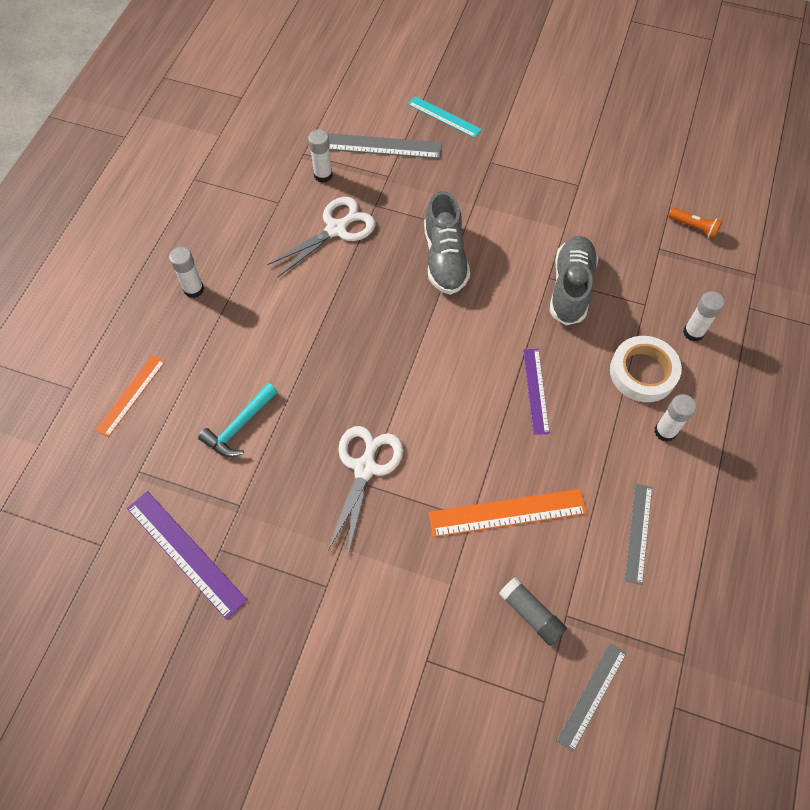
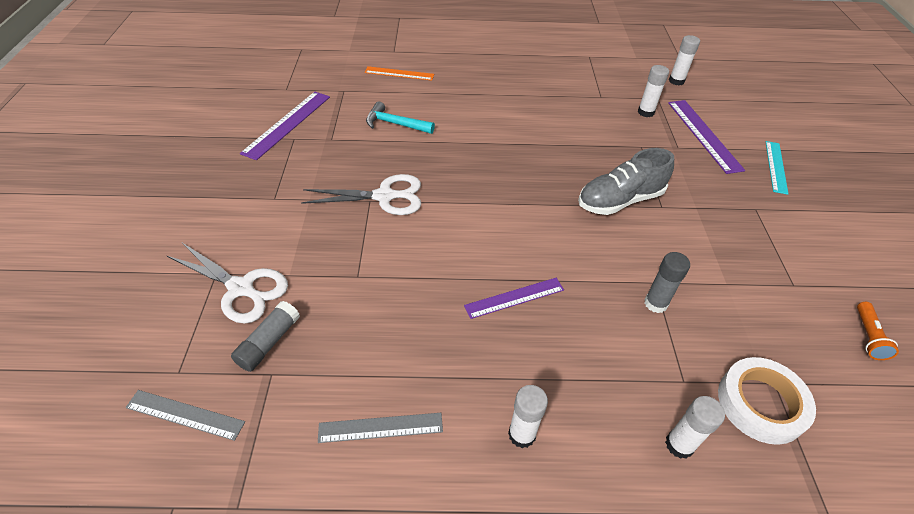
camera: 70 degrees right, 15 degrees down
(194, 289) = (497, 78): white glue stick -> white glue stick (676, 81)
(336, 229) = (599, 130): white scissors -> white scissors (241, 288)
(379, 146) = (703, 135): grey ruler -> purple ruler
(507, 513) = (371, 302): orange ruler -> none
(570, 288) = (655, 303): grey shoe -> grey glue stick
(643, 372) = (589, 395): white tape -> white tape (761, 403)
(694, 227) = (839, 418): orange flashlight -> orange flashlight (868, 336)

